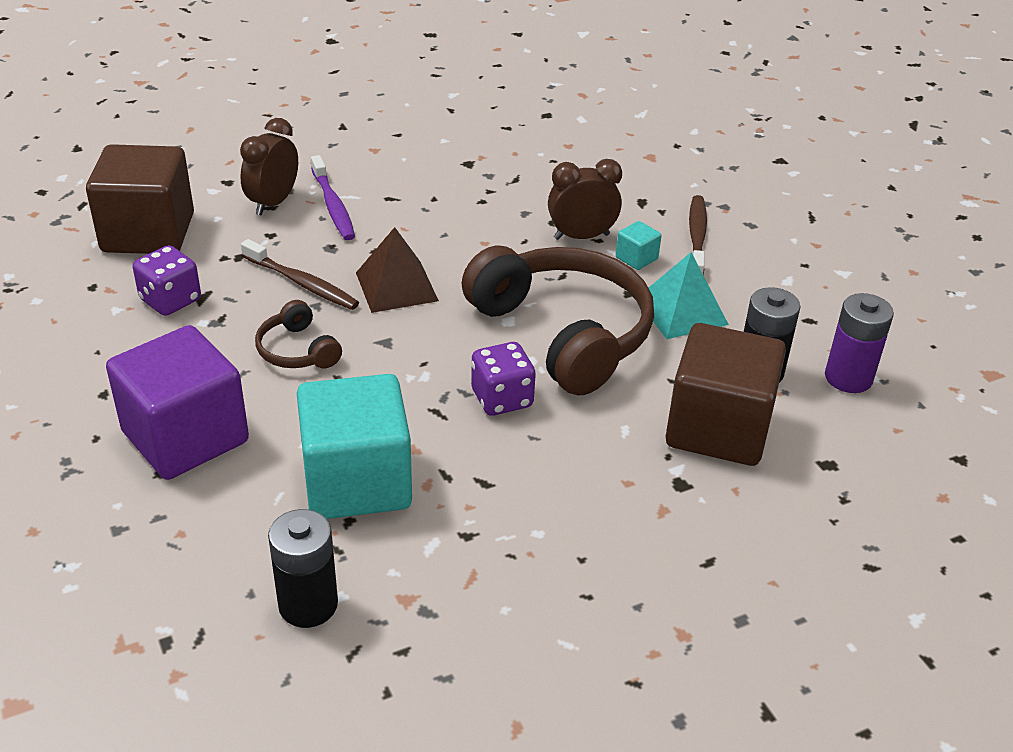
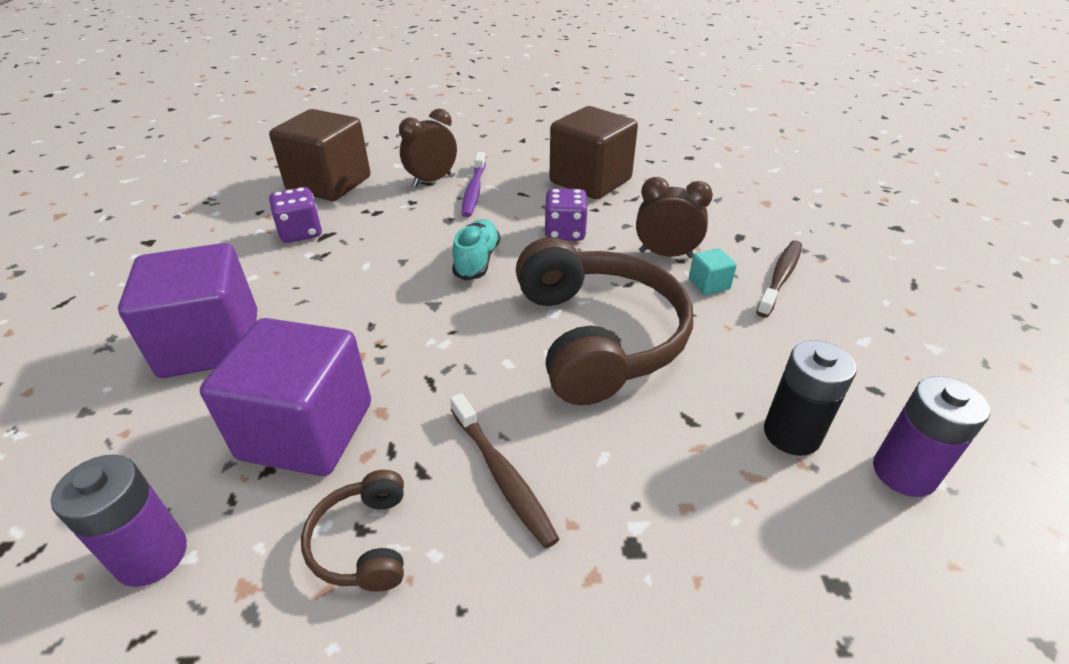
camera: 25 degrees right, 0 degrees up
(297, 350) = (358, 294): brown headphones -> brown headphones (363, 542)
(302, 283) = (405, 241): brown toothbrush -> brown toothbrush (502, 475)
(308, 605) = (152, 556): black battery -> purple battery
(357, 481) = (307, 430): turquoise cube -> purple cube
(396, 286) = (477, 260): brown pyramid -> turquoise shoe
(502, 398) = (498, 385): purple dice -> purple dice (565, 232)
(681, 311) = (730, 344): turquoise pyramid -> none
(718, 428) = (711, 489): brown cube -> brown cube (590, 181)

